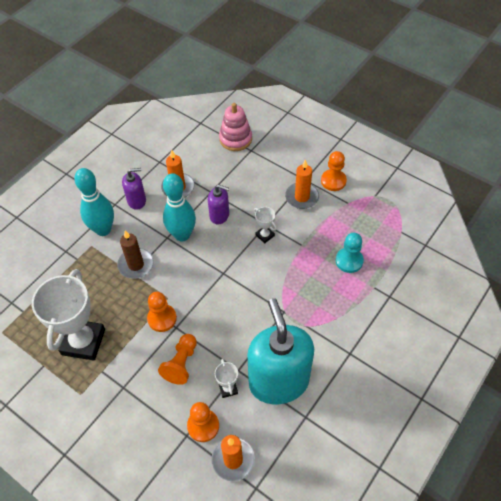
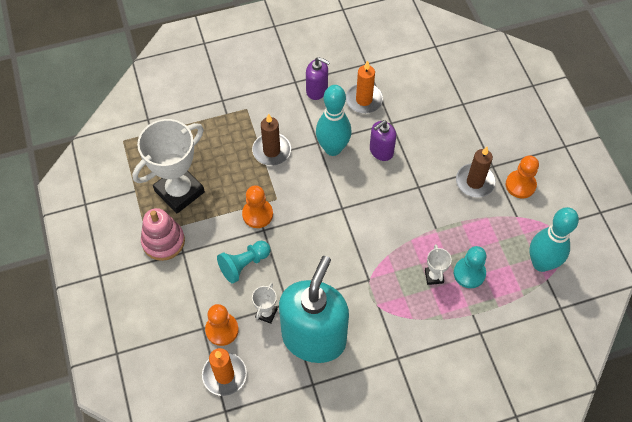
camera: 35 degrees right, 5 degrees up
(103, 229) = (267, 100): turquoise bowling pin -> turquoise bowling pin (541, 263)
(181, 363) = (244, 264): orange pawn -> turquoise pawn
(219, 215) = (381, 151): purple soap dispenser -> purple soap dispenser turned 90 degrees clockwise
(235, 139) = (456, 83): pink stacking toy -> pink stacking toy (163, 241)
(265, 235) = (408, 197): white trophy -> white trophy (434, 276)
(302, 197) = (475, 182): orange candle -> brown candle

